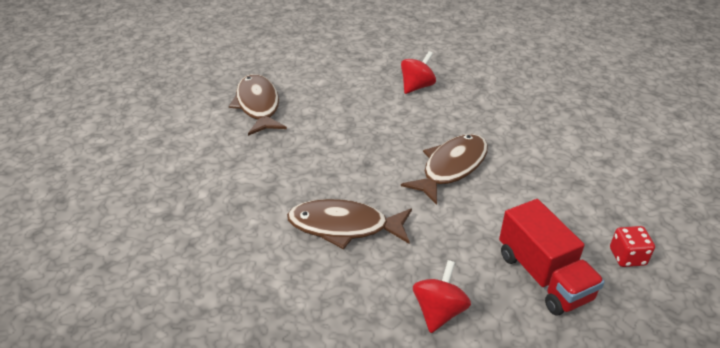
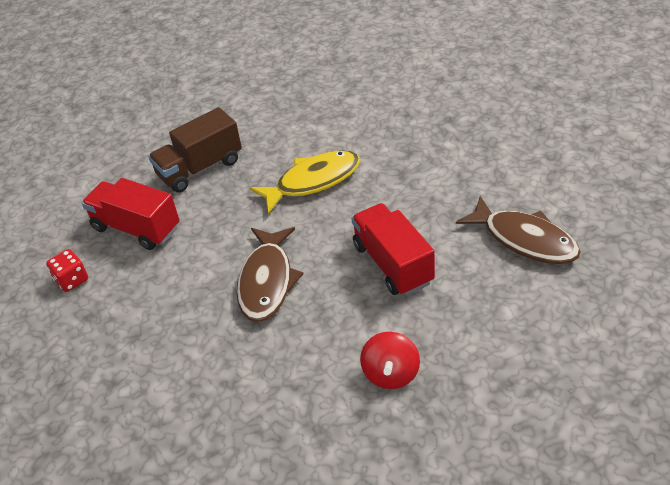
camera: 150 degrees right, 5 degrees up
(344, 226) = (313, 181): brown fish -> yellow fish
(353, 134) = (393, 264): none -> red truck
(439, 311) = (200, 168): red spinning top -> brown truck

